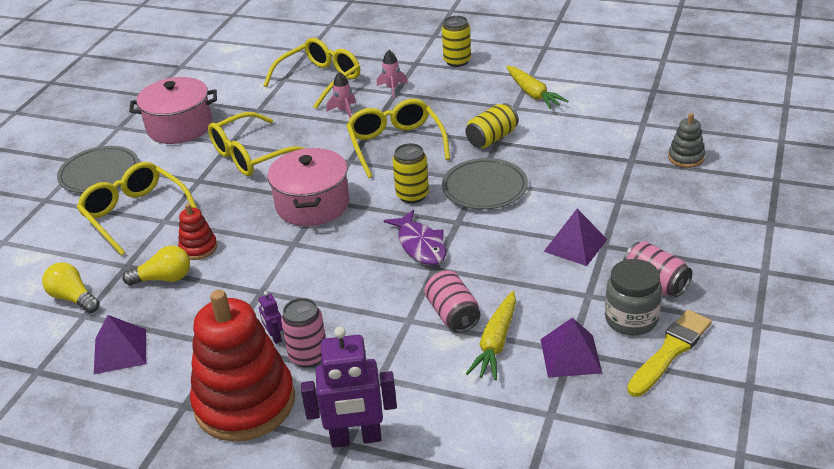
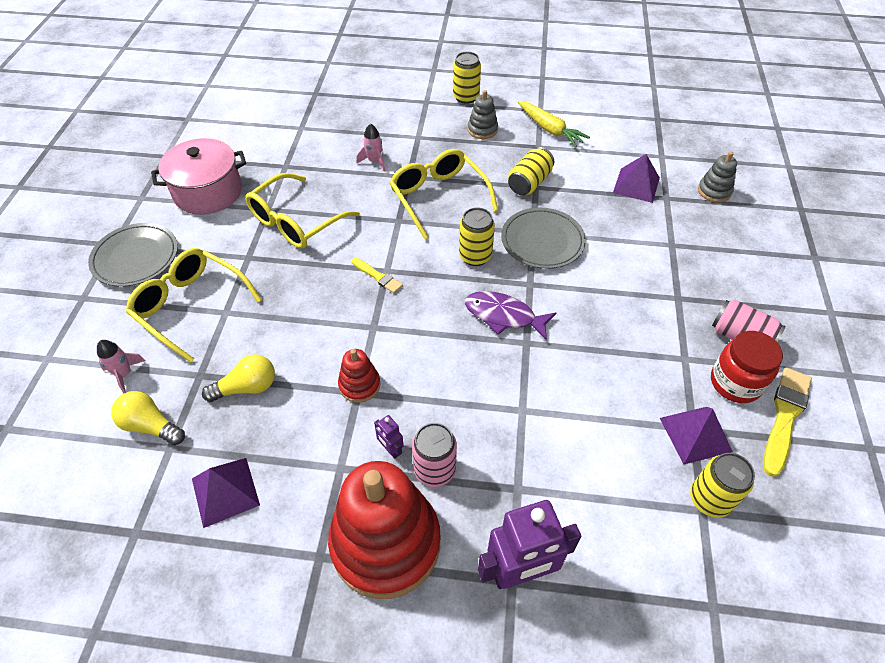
camera: 15 degrees left, 15 degrees up
(198, 248) = (273, 343): red stacking toy -> red stacking toy (359, 385)
(312, 204) = (378, 276): pink pot -> yellow brush
(320, 80) = (338, 126): yellow glasses -> none
(392, 88) = (413, 132): pink rocket -> pink rocket (124, 374)
(420, 245) = (503, 316): purple fish -> purple fish turned 150 degrees clockwise
(452, 314) = (564, 397): pink can -> none
(463, 90) = (482, 130): none -> grey stacking toy
(496, 343) = (618, 428): yellow carrot -> none
(561, 407) = (709, 499): none -> yellow can
(575, 245) = (651, 300): purple pyramid -> purple pyramid (636, 185)
(631, 319) = (735, 383): grey jar -> red jar

